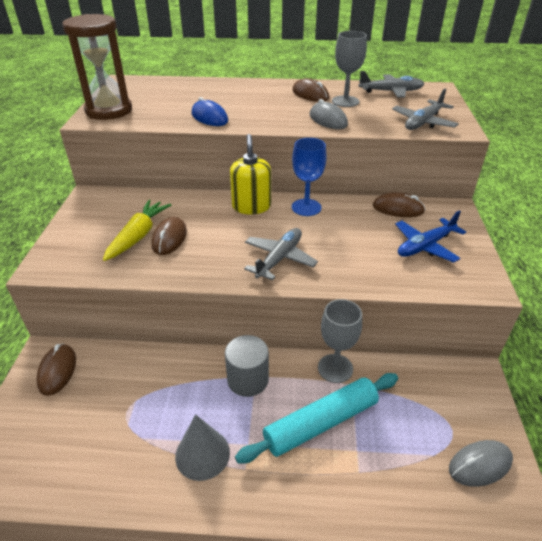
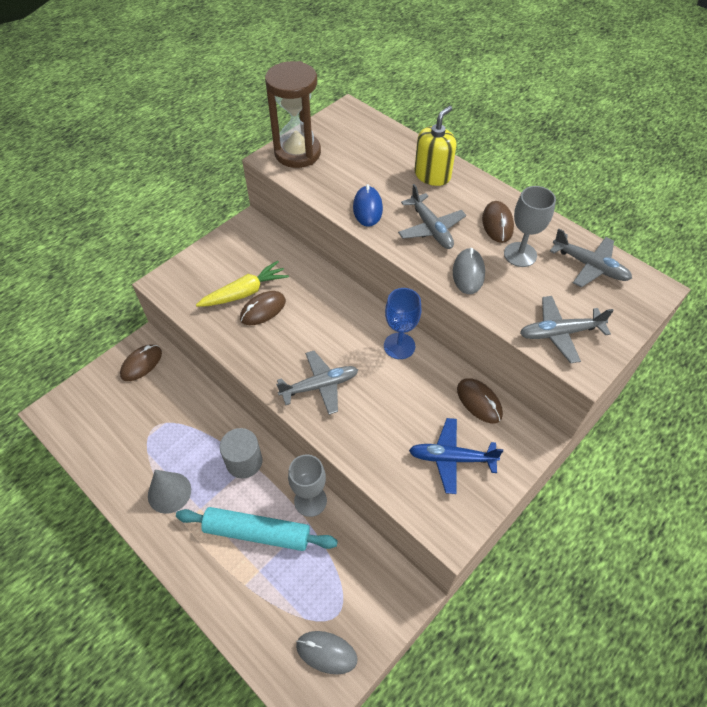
camera: 40 degrees right, 15 degrees up
(251, 206) = (355, 315): yellow soap dispenser -> yellow soap dispenser (432, 175)
(270, 110) = (431, 228): none -> grey plane

